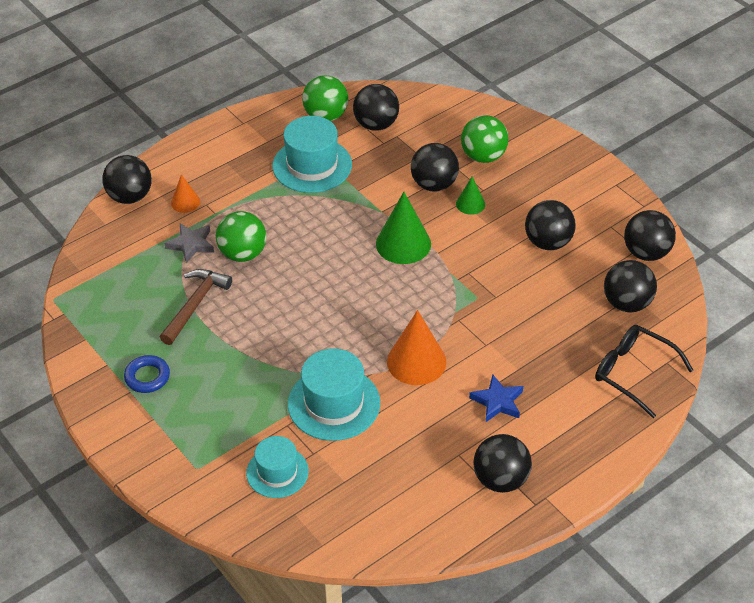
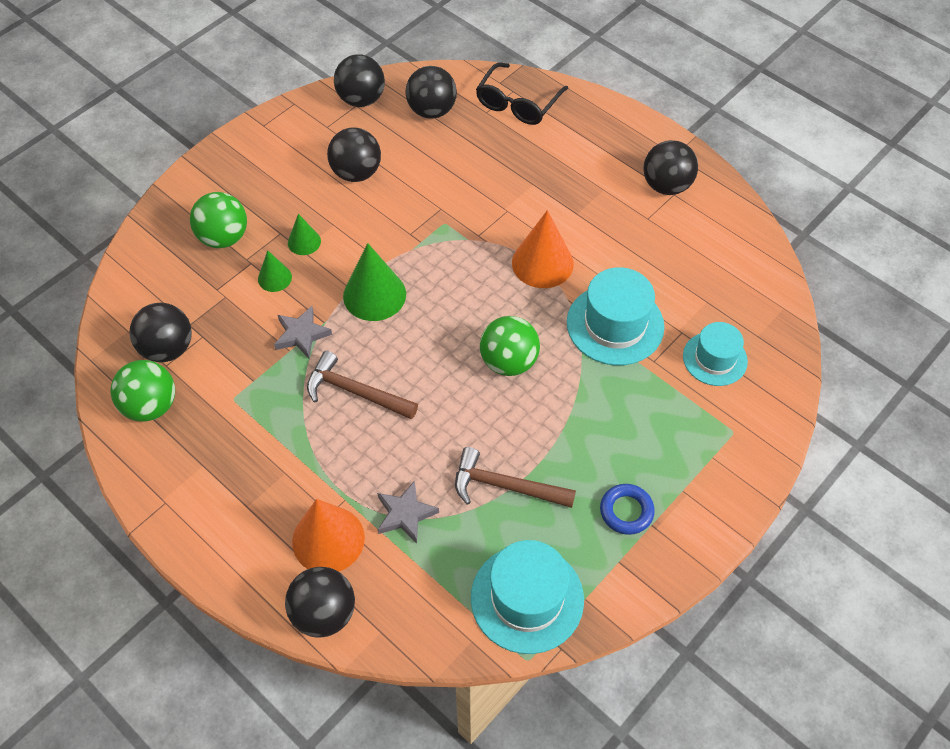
camera: 100 degrees left, 10 degrees up
(185, 202) = (328, 539): orange cone -> orange cone, size x1.84
(243, 254) = (413, 452): green ball -> green ball (509, 362)
(308, 225) = (355, 392): none -> brown hammer
(312, 165) = (248, 405): turquoise hat -> turquoise hat (527, 598)
(372, 197) = (301, 334): none -> grey star
(434, 184) = (274, 278): black ball -> green cone
(497, 401) = (577, 195): blue star -> none

